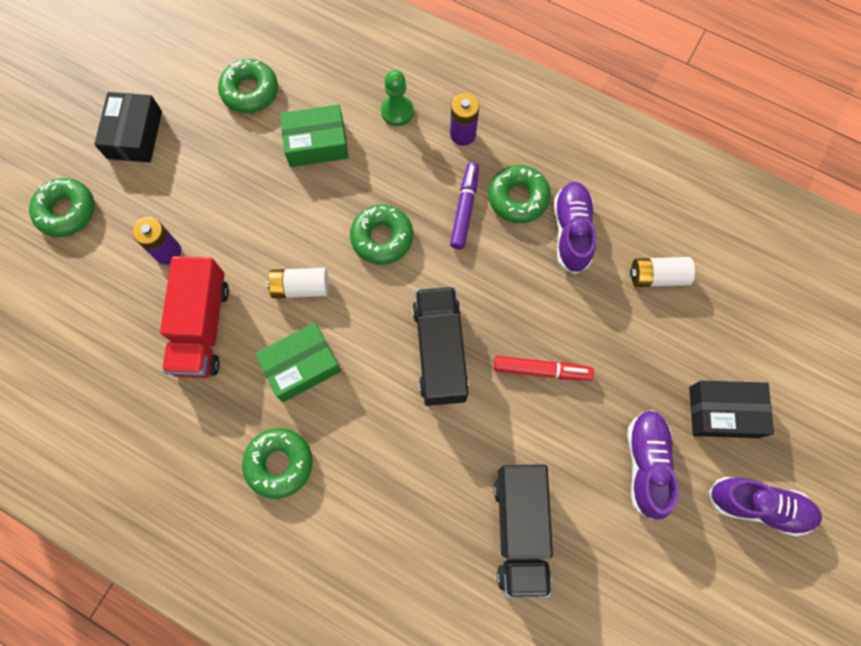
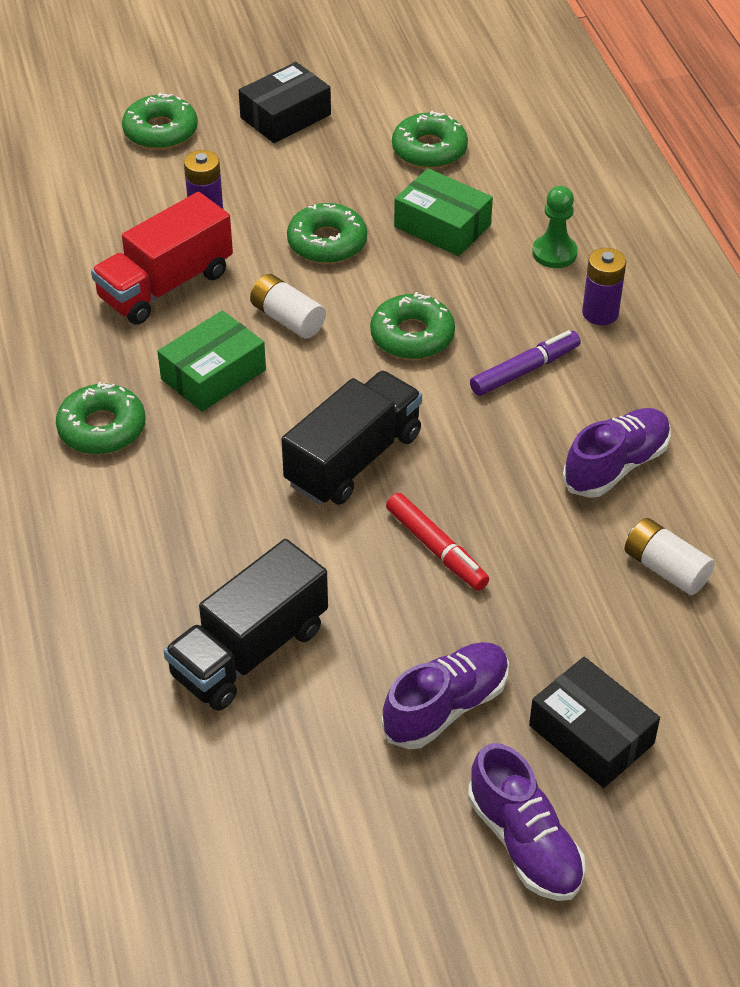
camera: 45 degrees right, 25 degrees down
(301, 366) = (213, 374): green box -> green box turned 60 degrees counterclockwise
(518, 198) = (593, 400): green donut -> green donut (327, 243)

